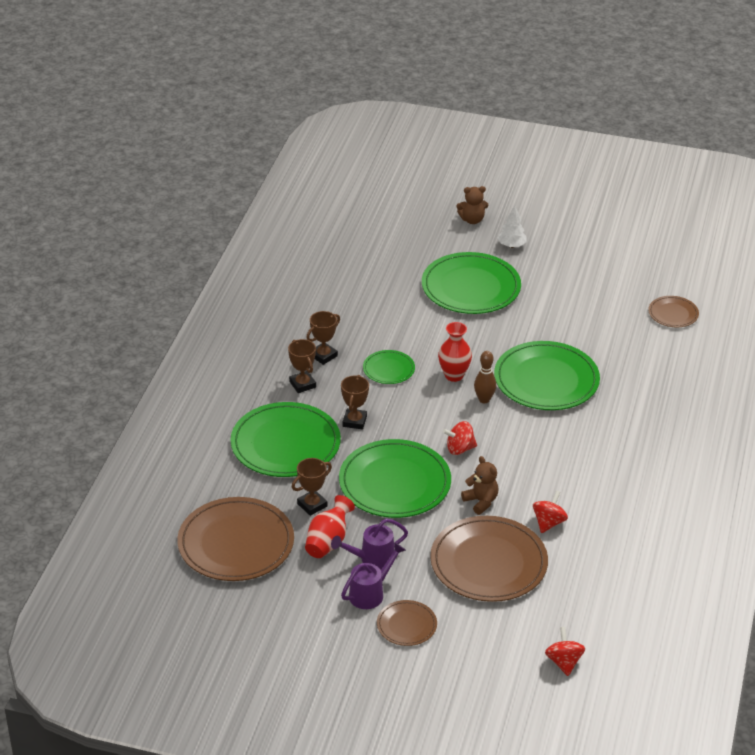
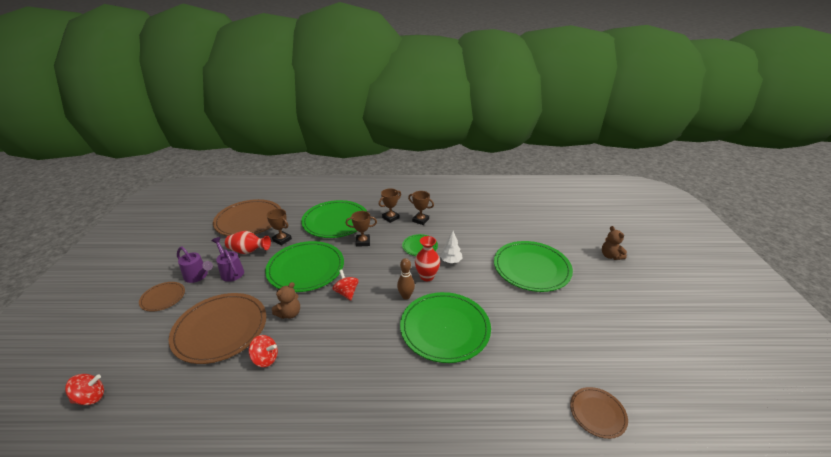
camera: 75 degrees right, 5 degrees down
(511, 245) = (599, 281): white tree -> white tree (451, 261)

